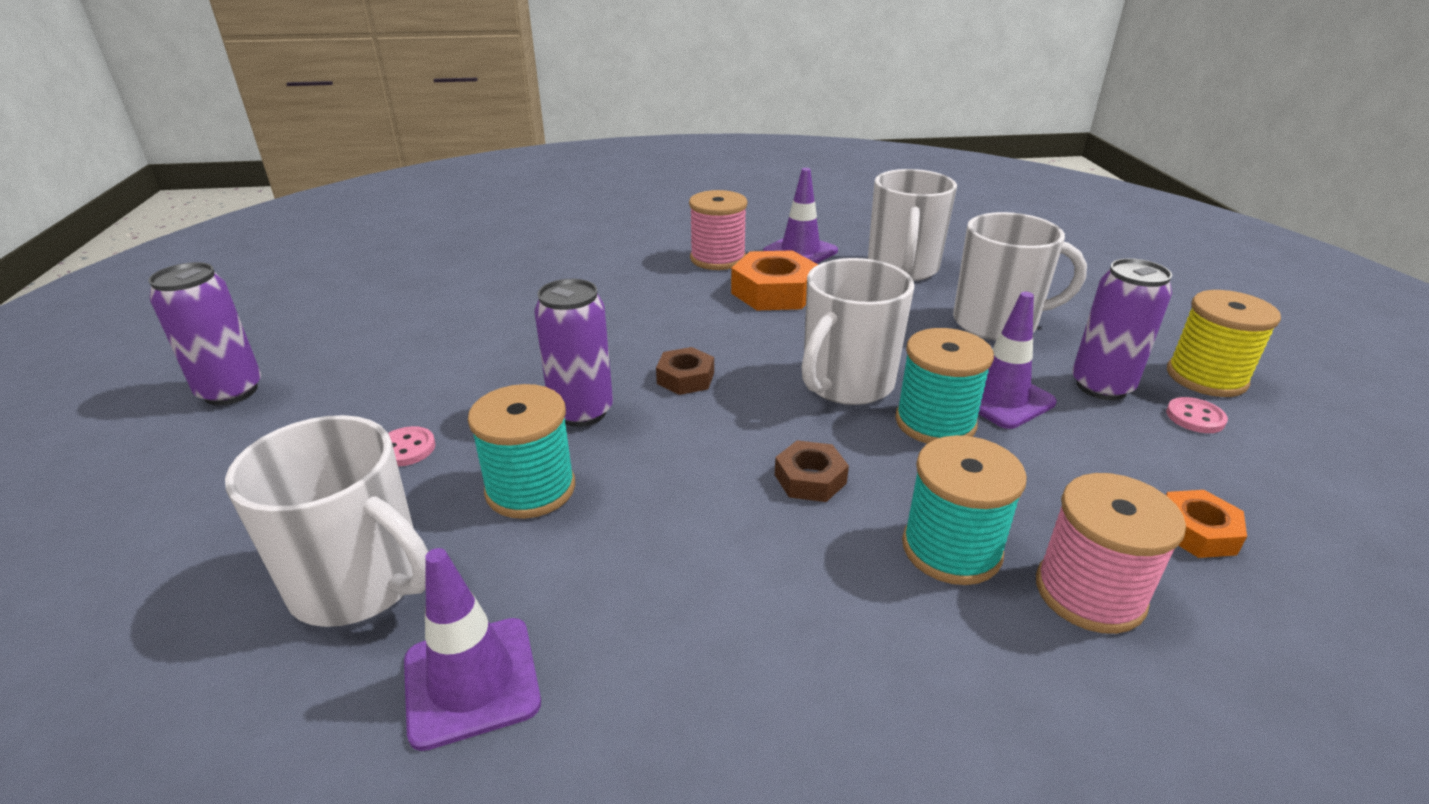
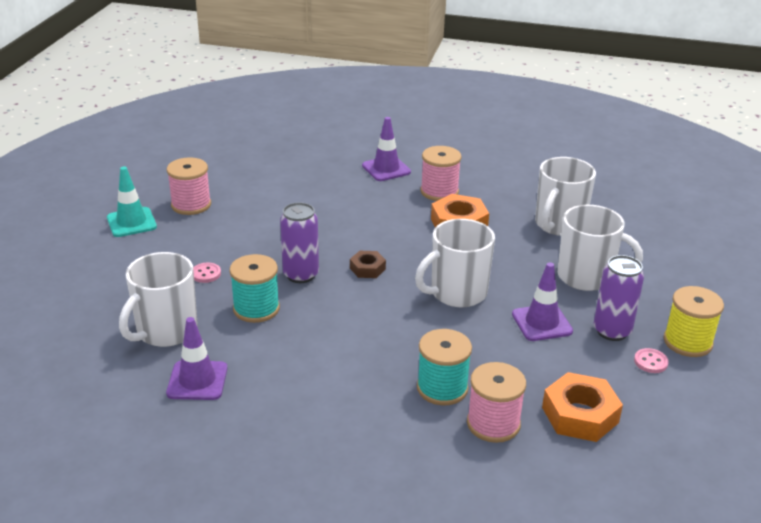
camera: 20 degrees right, 0 degrees up
(231, 391) = (131, 222): purple can -> turquoise traffic cone
(338, 343) = (191, 205): none -> pink spool
(360, 583) = (166, 331): white mug -> white mug turned 75 degrees clockwise
(800, 251) = (499, 197): purple traffic cone -> purple traffic cone (386, 169)
(810, 479) = (397, 338): brown nut -> none
(935, 422) = (490, 327): turquoise spool -> none
(1196, 531) = (580, 415): orange nut -> orange nut, size x1.75

